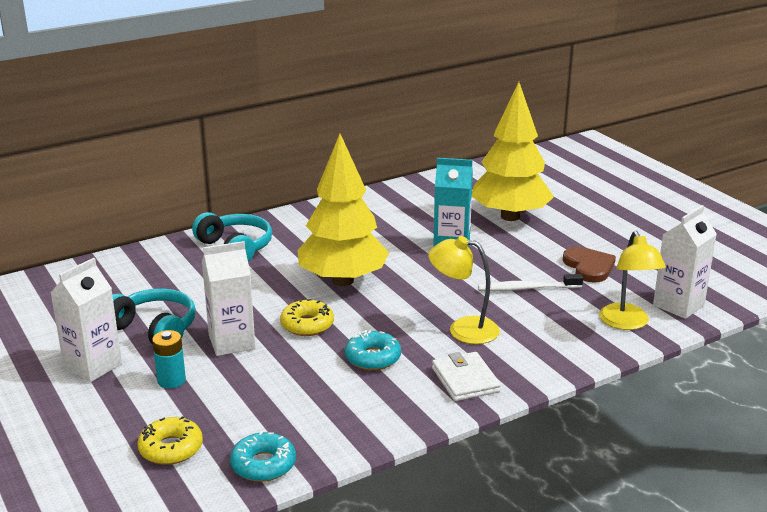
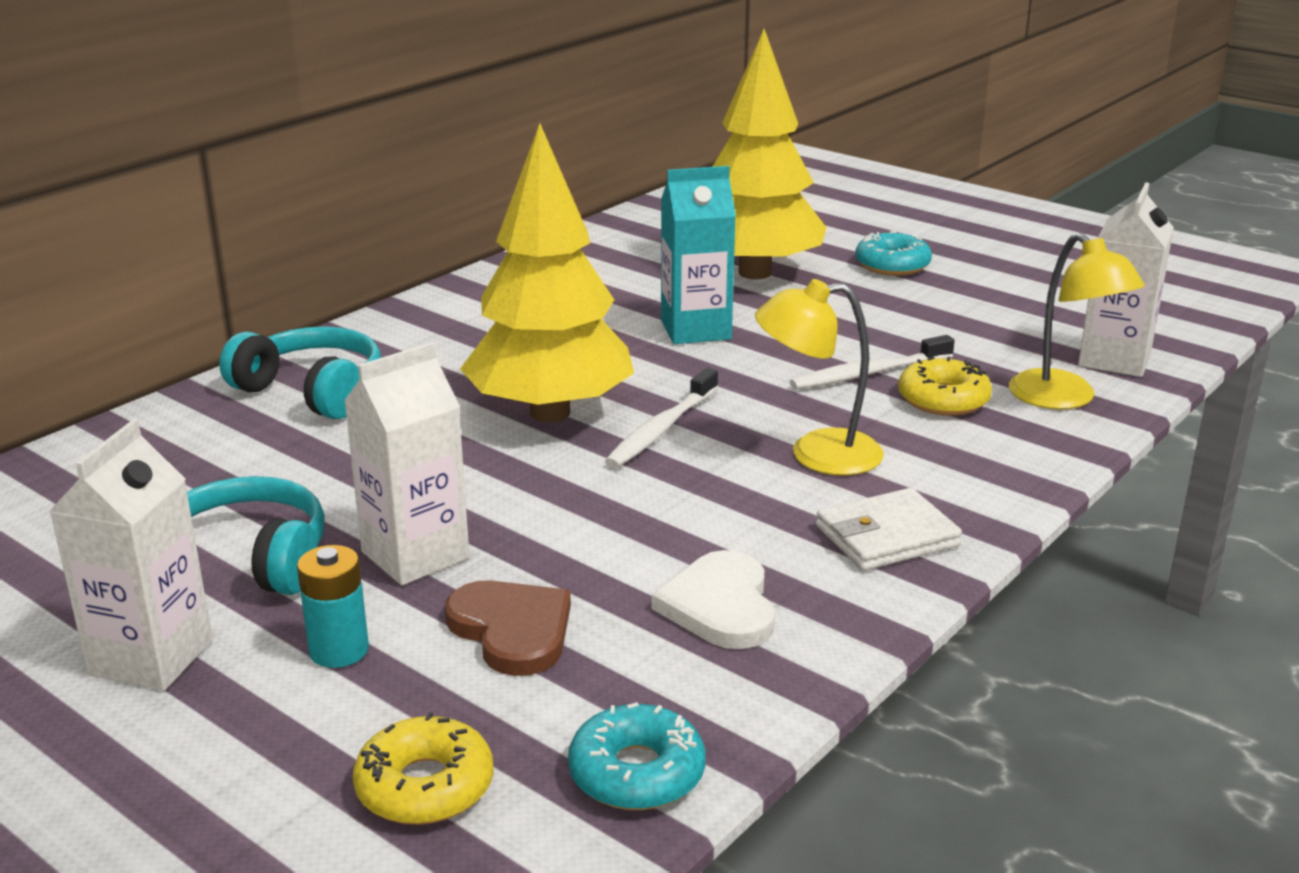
camera: 20 degrees left, 0 degrees up
(307, 325) = (538, 497): yellow donut -> yellow donut (943, 399)
(356, 397) = (720, 606): none -> white heart
(372, 358) = (699, 531): turquoise donut -> turquoise donut (892, 265)
(392, 300) = (661, 429): none -> white toothbrush
(465, 380) = (887, 536): white wallet -> white wallet turned 75 degrees counterclockwise
(589, 267) = (936, 326): brown heart -> brown heart (512, 630)

